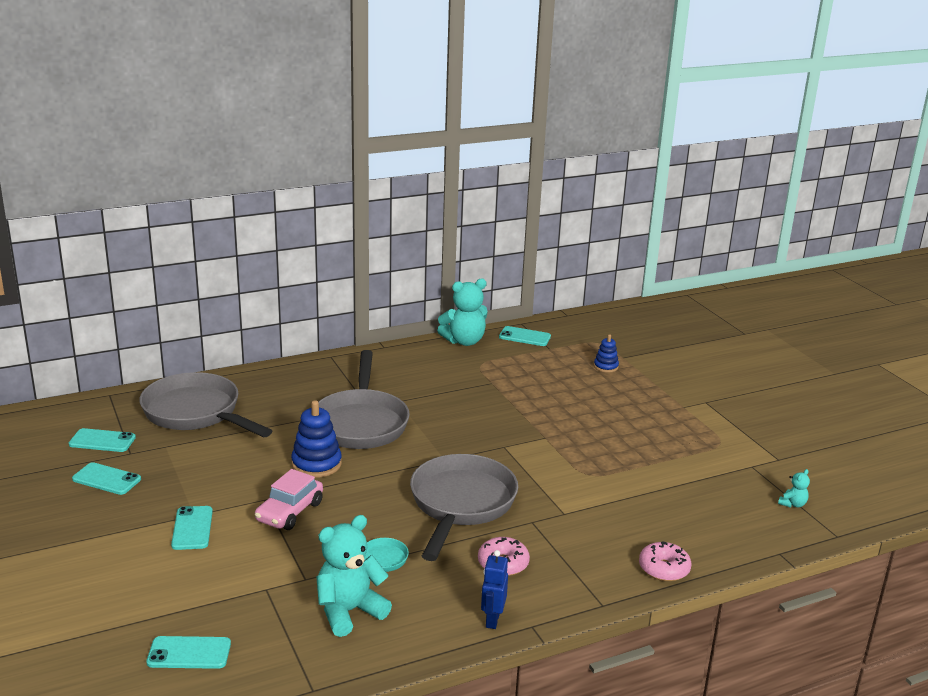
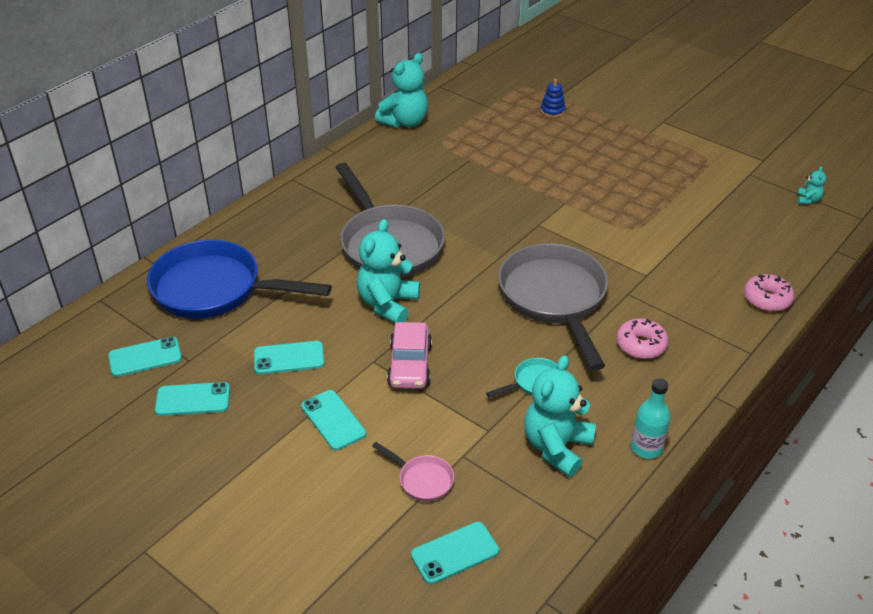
camera: 25 degrees left, 15 degrees up
(196, 413) = (215, 289): grey pan -> blue pan
(217, 593) = (422, 480): none -> pink pan
(316, 464) = (388, 304): blue stacking toy -> turquoise teddy bear
(426, 641) = (646, 448): none -> turquoise bottle
(492, 620) = (680, 404): blue robot -> none
(524, 337) = (455, 100): turquoise phone -> turquoise phone (289, 358)

